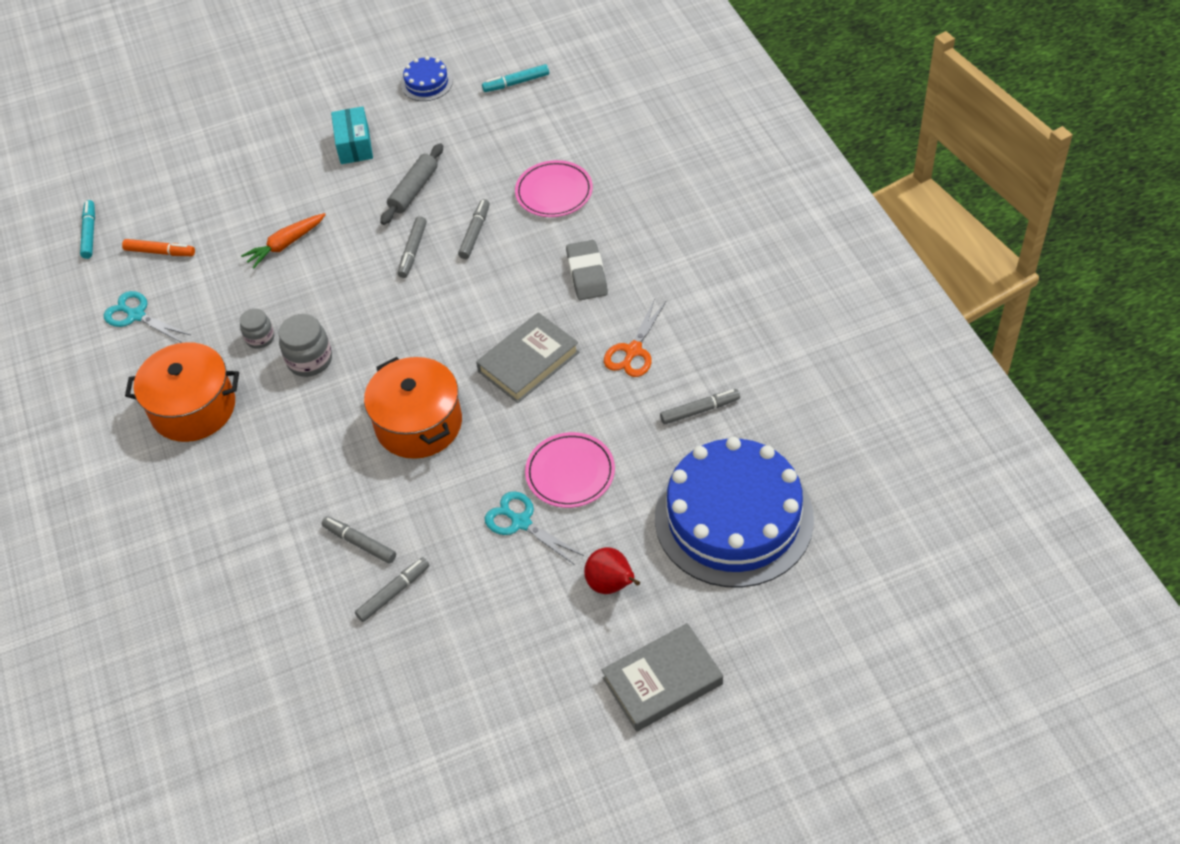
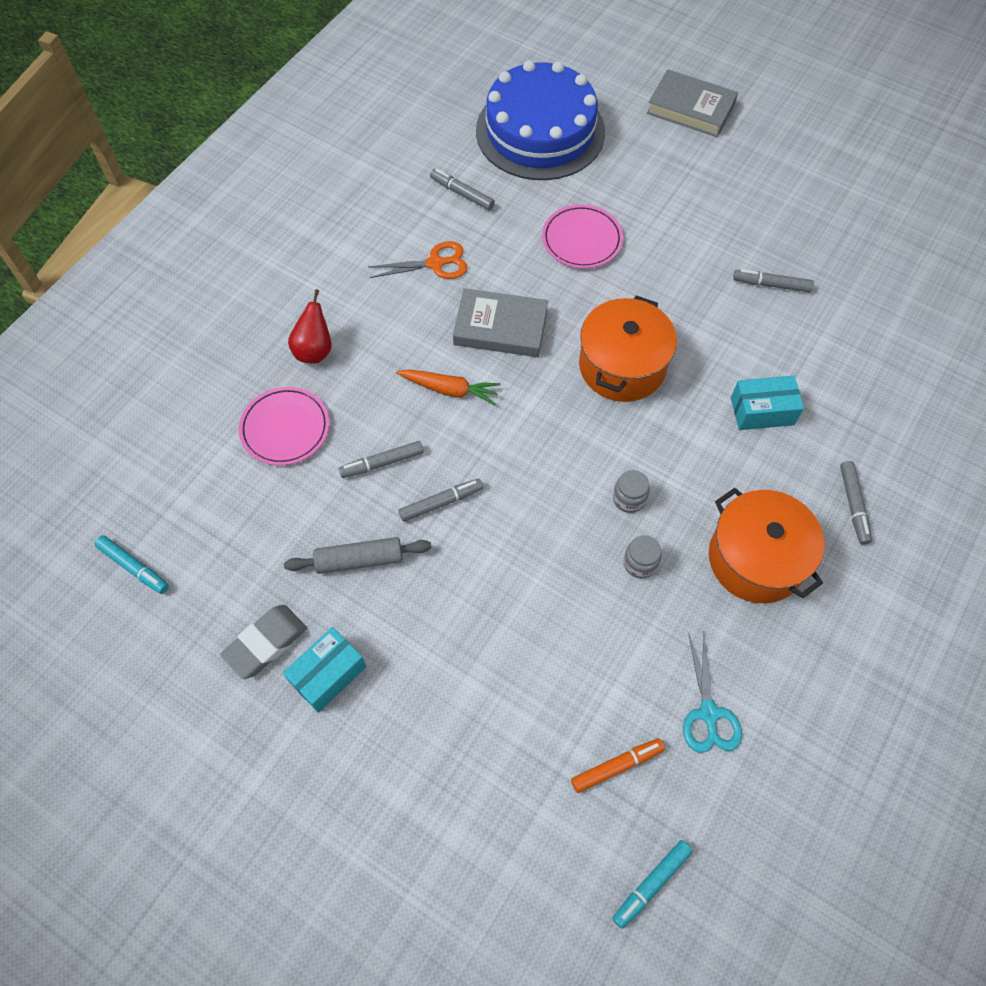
camera: 130 degrees left, 10 degrees up
(160, 252) = (616, 766): orange marker -> orange marker turned 90 degrees clockwise
(285, 244) = (514, 634): orange carrot -> orange carrot (449, 390)
(290, 495) = (762, 411): none -> turquoise box
(310, 360) = (629, 498): grey jar -> grey jar, size x0.65
(360, 543) = (755, 333): grey marker -> grey marker (853, 505)
(427, 83) = (181, 667): blue cake -> none
(521, 522) = (648, 244): turquoise scissors -> none
(587, 274) = (373, 342): grey eraser -> grey eraser (266, 643)
(611, 585) = (649, 168): red pear -> red pear (314, 350)

